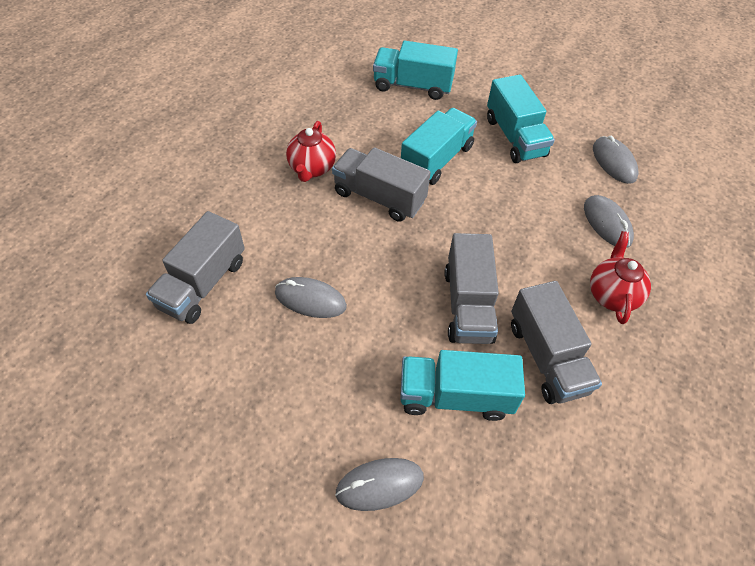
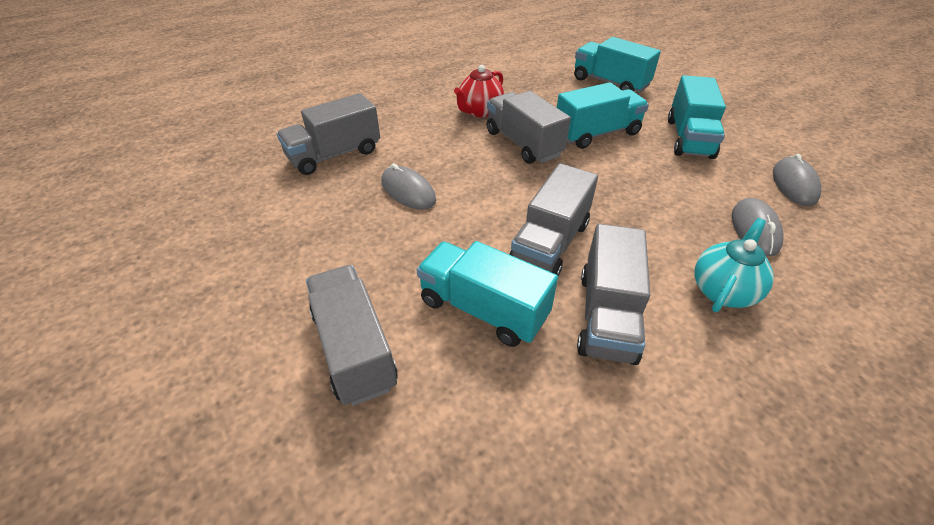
camera: 30 degrees right, 10 degrees down
(379, 485) = (354, 348): grey mouse -> grey truck
(612, 295) = (723, 291): red teapot -> turquoise teapot

